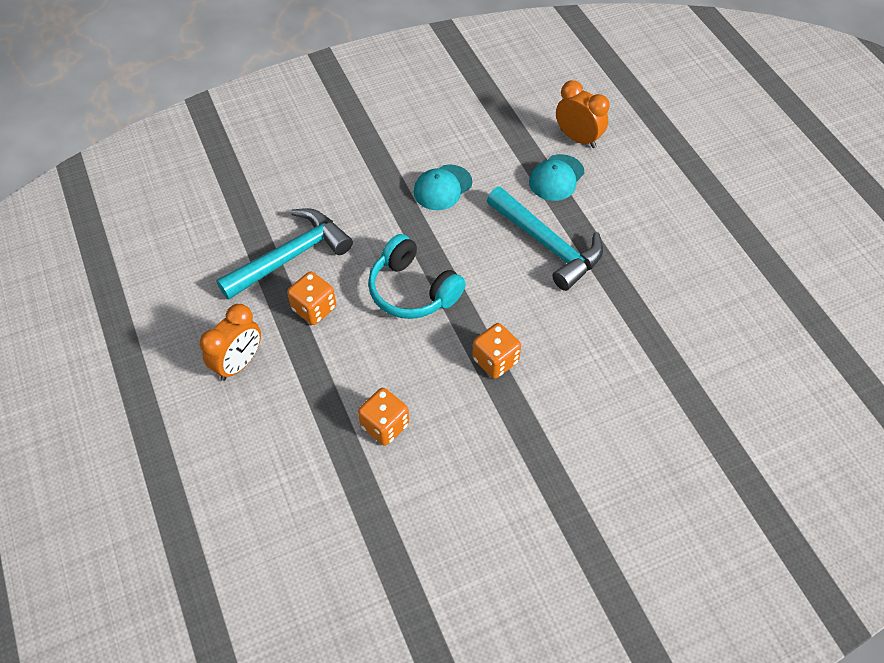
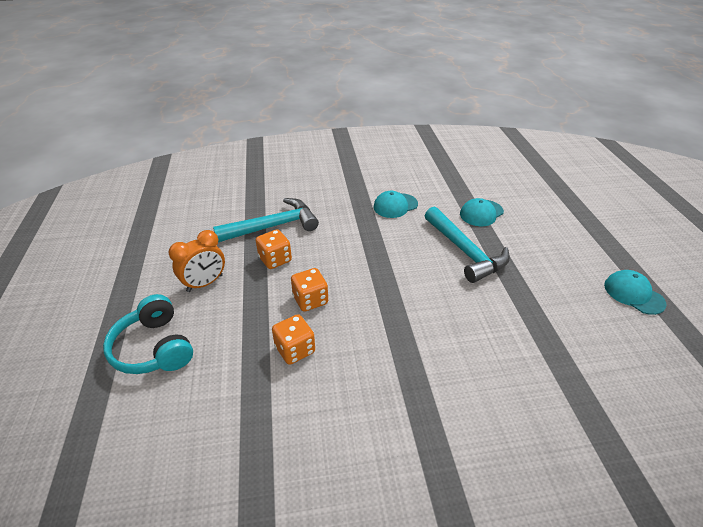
camera: 15 degrees right, 15 degrees down
(413, 290) = (352, 261): turquoise headphones -> turquoise headphones (154, 347)
(495, 360) = (402, 321): orange dice -> orange dice (310, 300)
(578, 138) = (502, 194): orange clock -> none
(746, 265) = (633, 294): none -> turquoise cap

